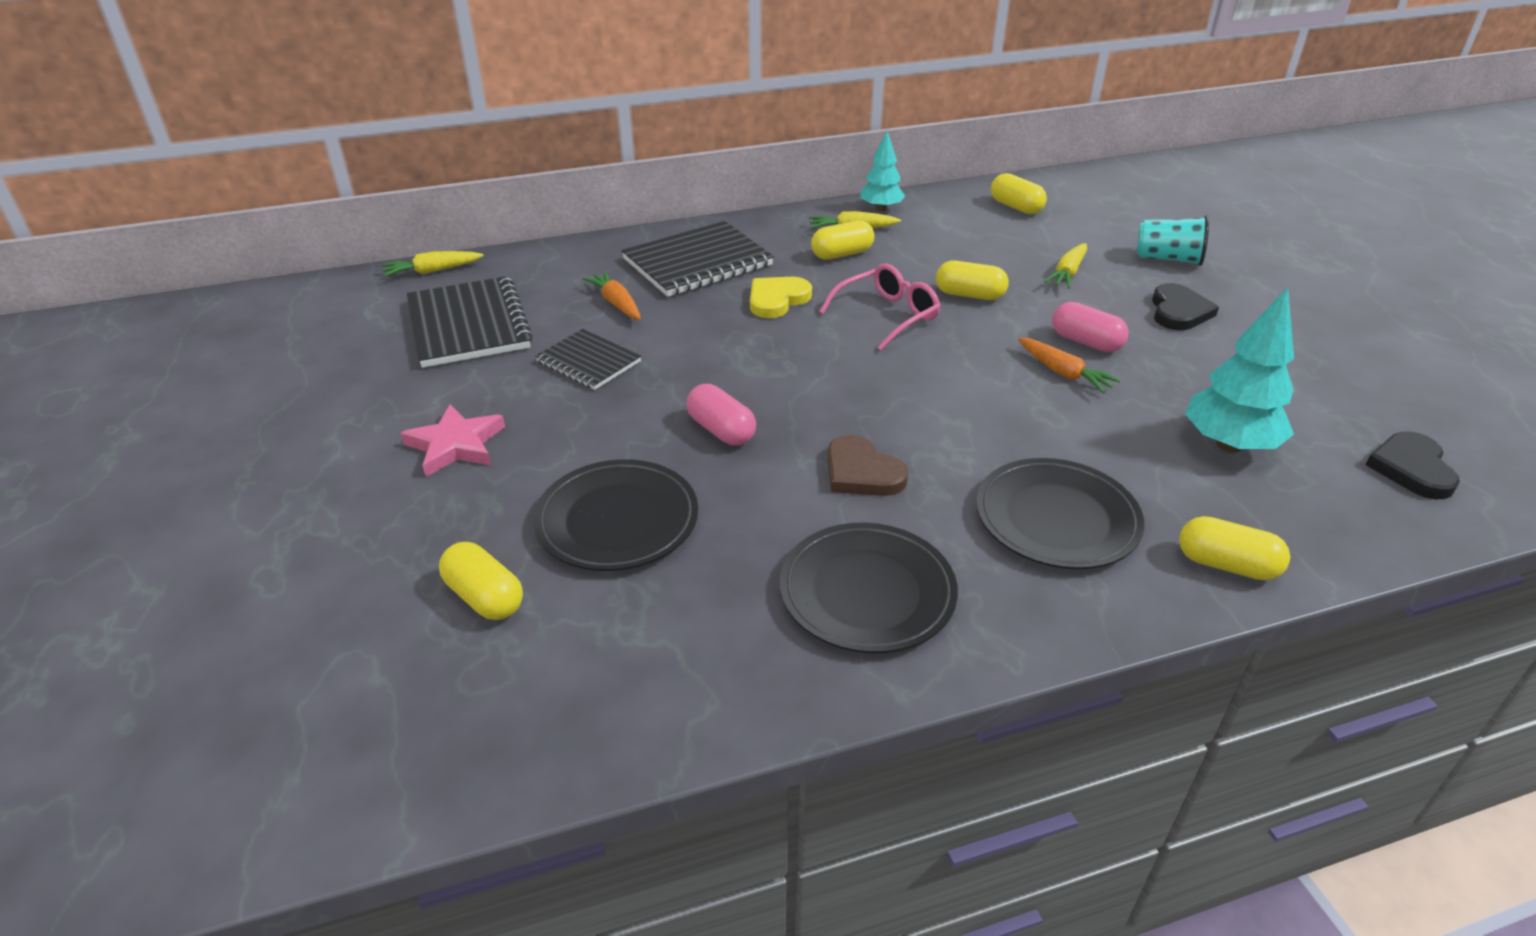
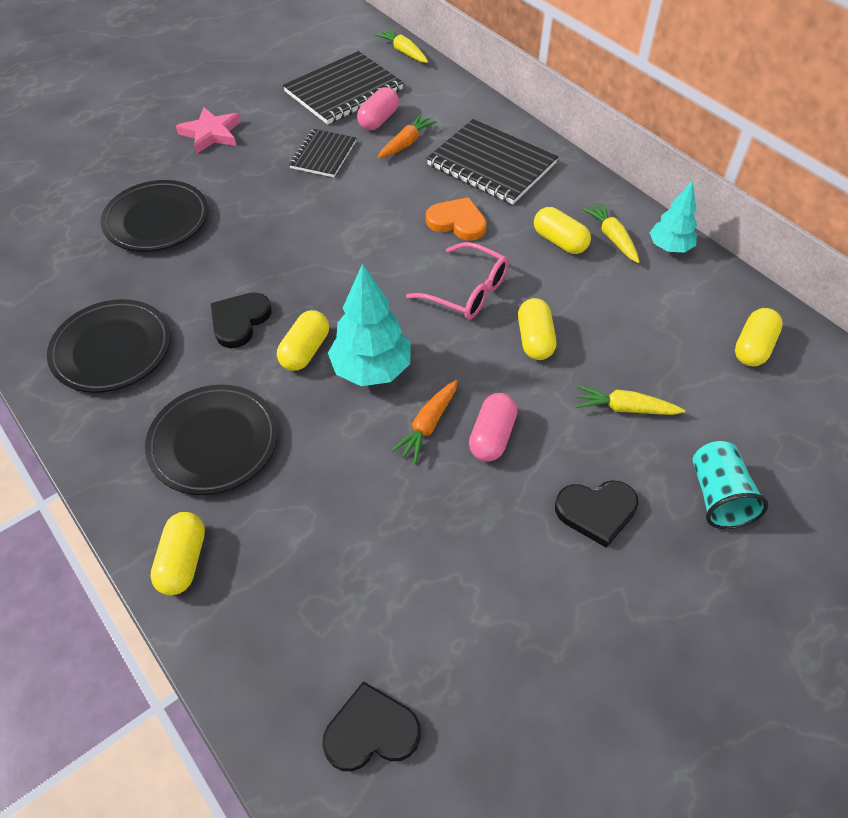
camera: 70 degrees right, 15 degrees up
(485, 597) = (81, 192): yellow capsule -> yellow capsule (305, 351)
(721, 430) = (265, 239): pink capsule -> pink capsule (378, 120)
(777, 300) = (457, 222): yellow heart -> orange heart
(862, 472) = (239, 321): brown heart -> black heart
(1228, 444) = (357, 561): turquoise tree -> turquoise tree (371, 369)

